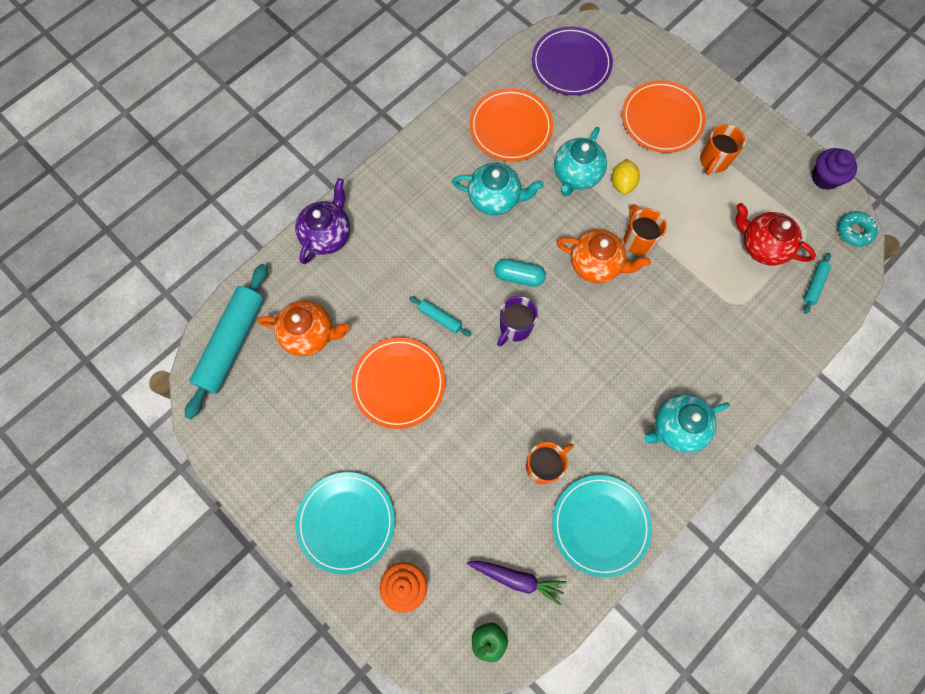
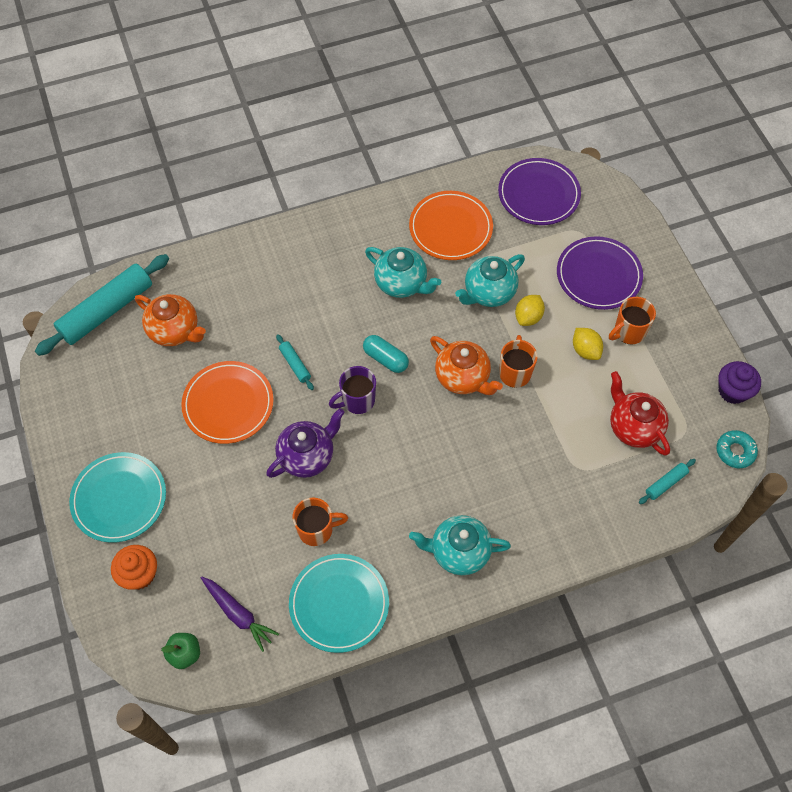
camera: 25 degrees right, 10 degrees down
(327, 235) = (236, 255): purple teapot -> purple teapot (307, 456)
(662, 119) = (598, 275): orange plate -> purple plate
(686, 193) = (585, 350): none -> yellow lemon

